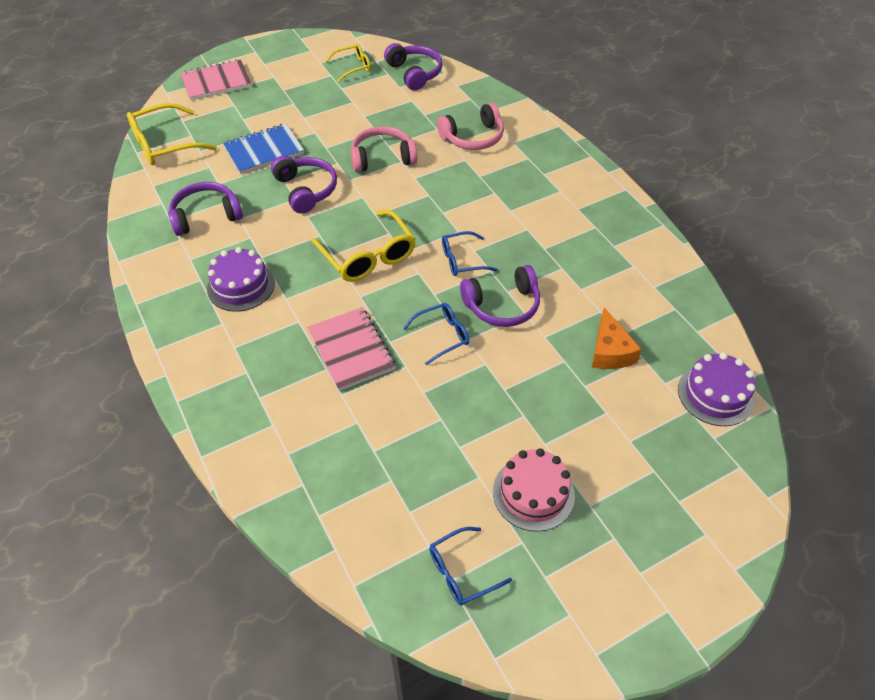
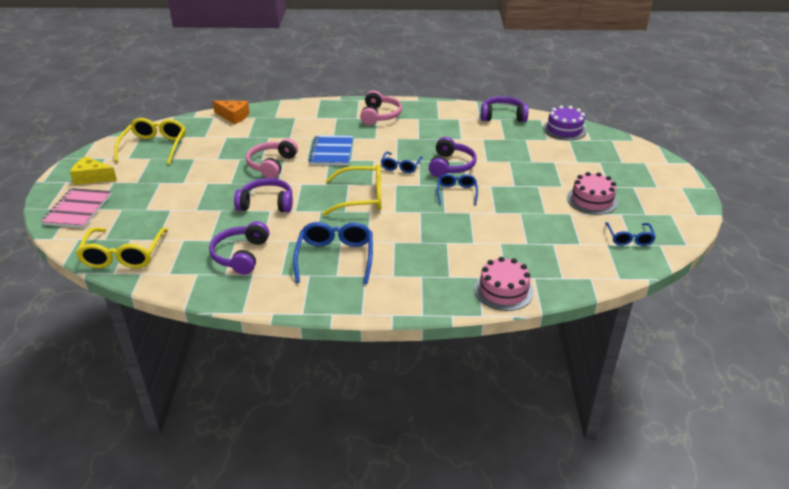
camera: 60 degrees left, 15 degrees down
(241, 286) = (335, 257): purple cake -> blue glasses
(258, 461) = (503, 290): none -> pink cake
(264, 151) = (198, 210): blue notebook -> blue notebook (332, 152)
(272, 61) = (92, 178): none -> yellow cheese
(351, 350) = (439, 228): pink notebook -> none
(353, 67) = (154, 147): yellow glasses -> yellow glasses, size x1.67
(414, 73) = (199, 127): purple headphones -> purple headphones (502, 116)
(473, 137) = (294, 128): pink headphones -> pink headphones (380, 115)
(610, 351) = (513, 146): orange cheese -> orange cheese (233, 116)

